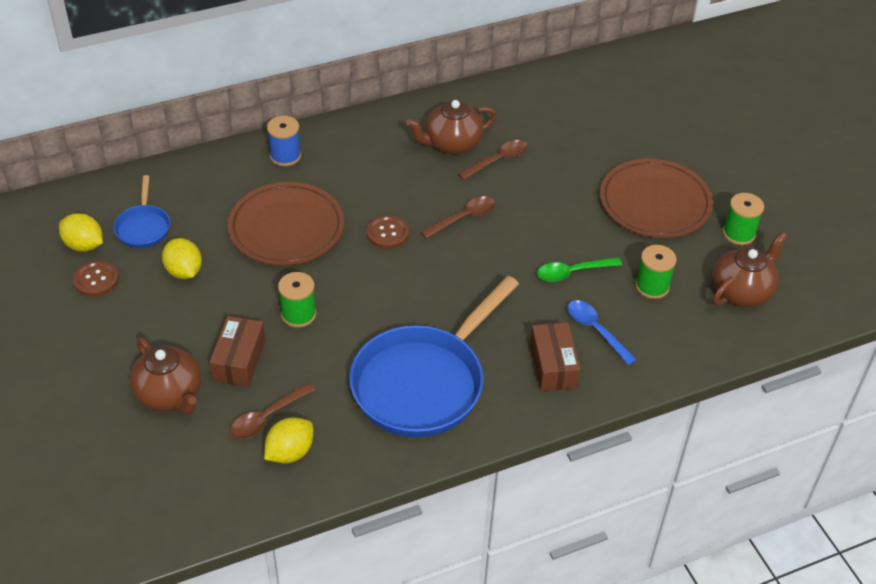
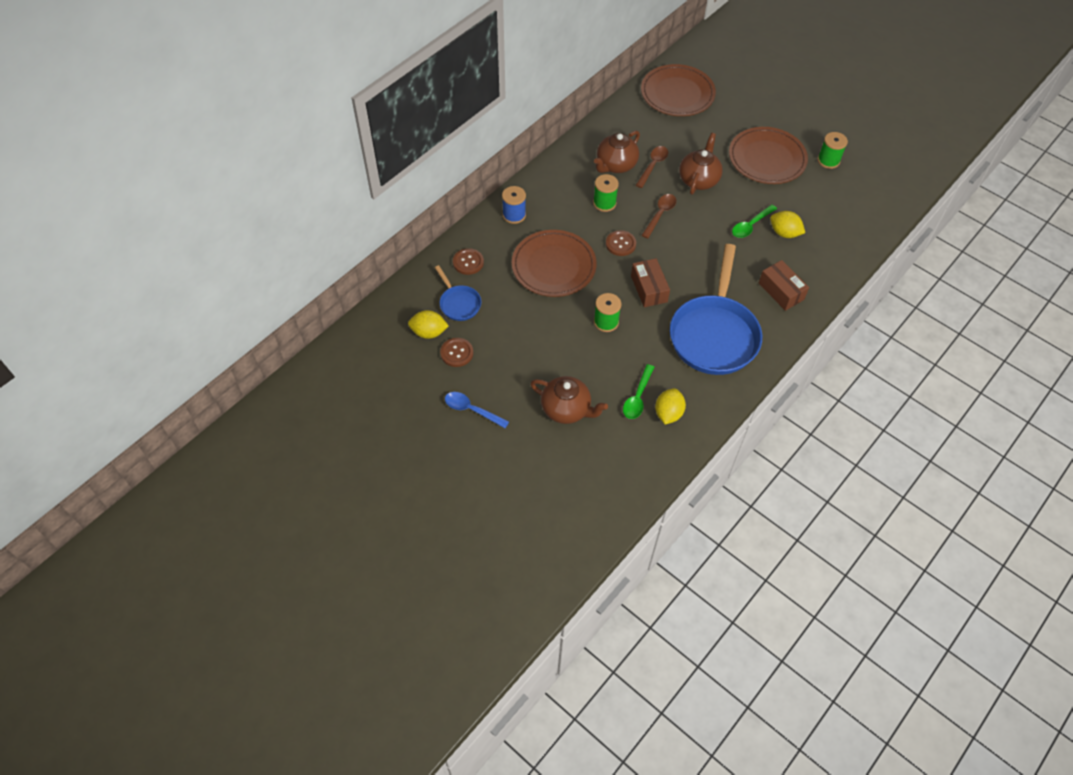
camera: 25 degrees left, 10 degrees up
(184, 271) = (510, 323): yellow lemon -> yellow lemon (784, 233)
(190, 187) = (468, 262): none -> brown button
(239, 360) = (592, 368): brown box -> brown box (649, 289)
(267, 417) = (637, 397): brown spoon -> green spoon
(592, 91) = (677, 93): none -> brown plate
(596, 330) = (790, 258): blue spoon -> blue spoon (472, 410)
(652, 286) = (802, 216): green spool -> green spool (604, 203)
(742, 291) = (854, 198): brown teapot -> brown teapot (698, 180)

